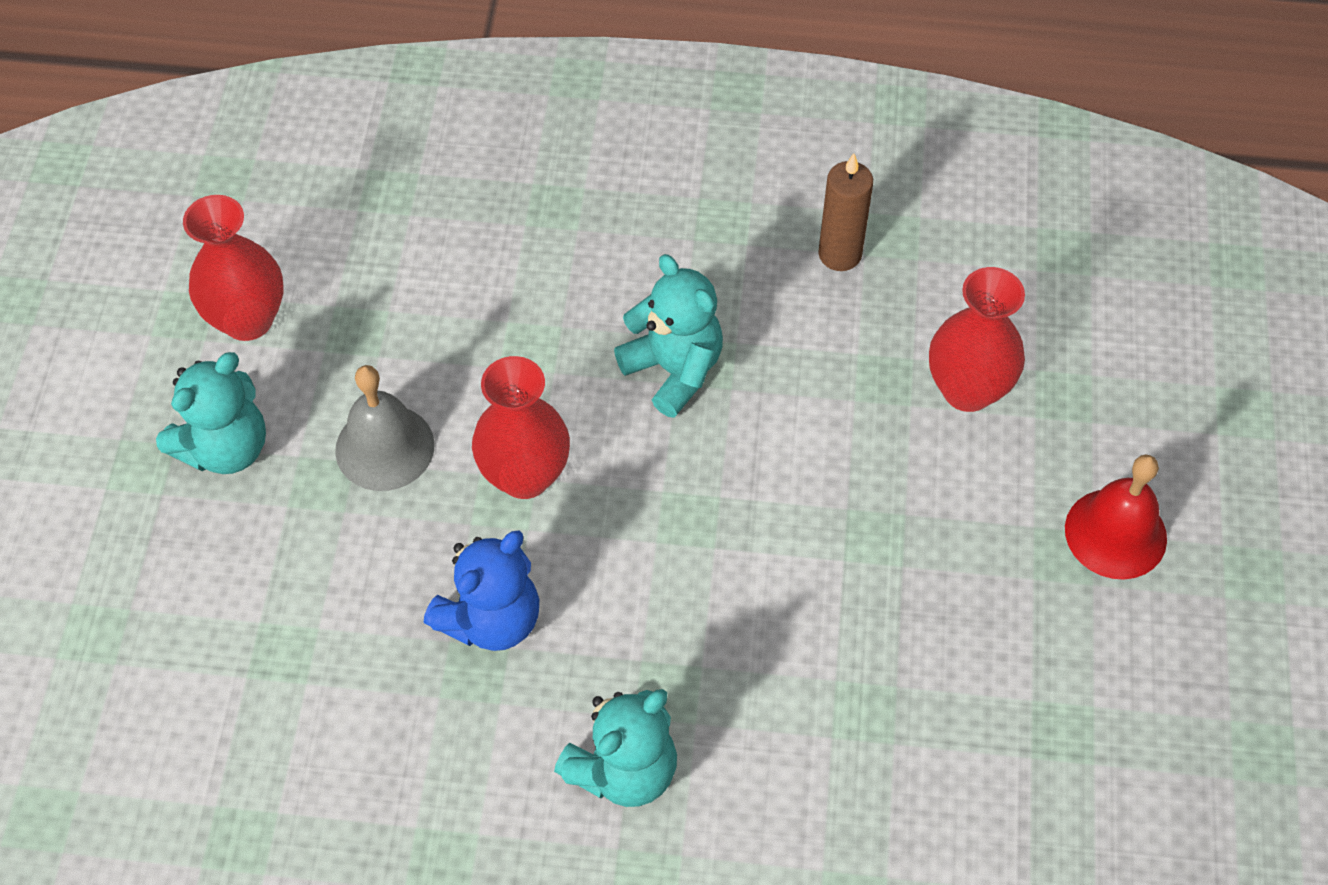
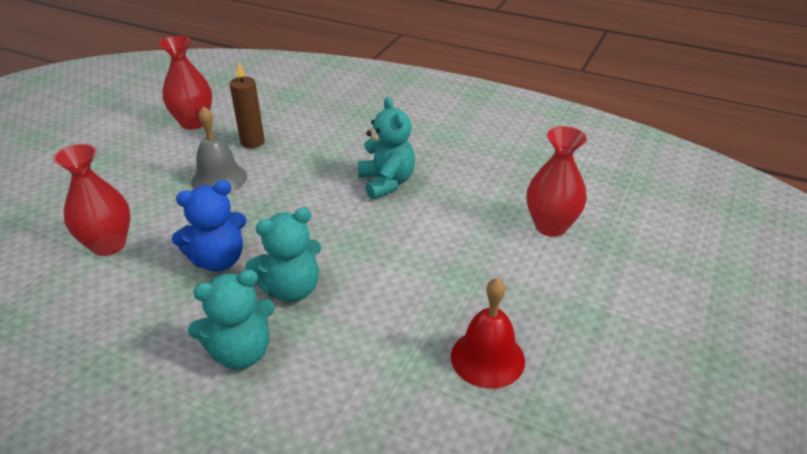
camera: 20 degrees right, 20 degrees down
(225, 448) = (145, 162): turquoise teddy bear -> turquoise teddy bear (291, 289)
(525, 476) = (280, 205): red vase -> red vase (108, 245)
(840, 254) = (502, 158): brown candle -> brown candle (252, 142)
(1115, 533) = (621, 315): red bell -> red bell (487, 358)

